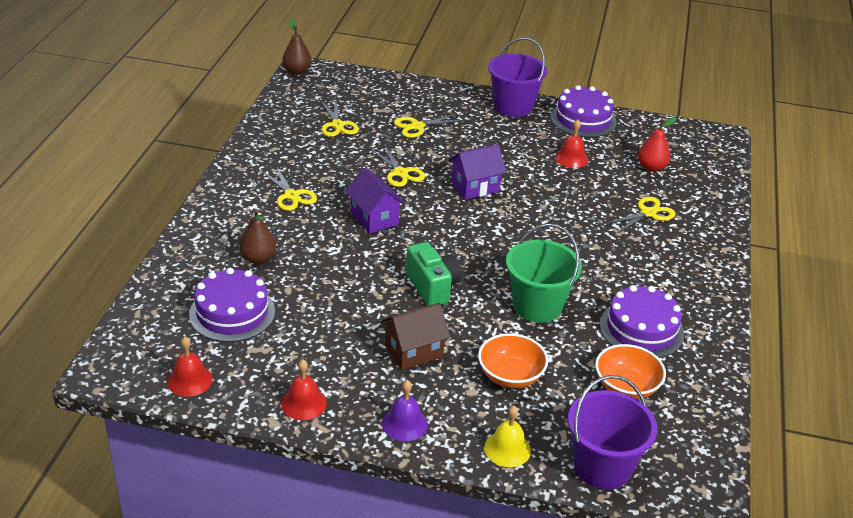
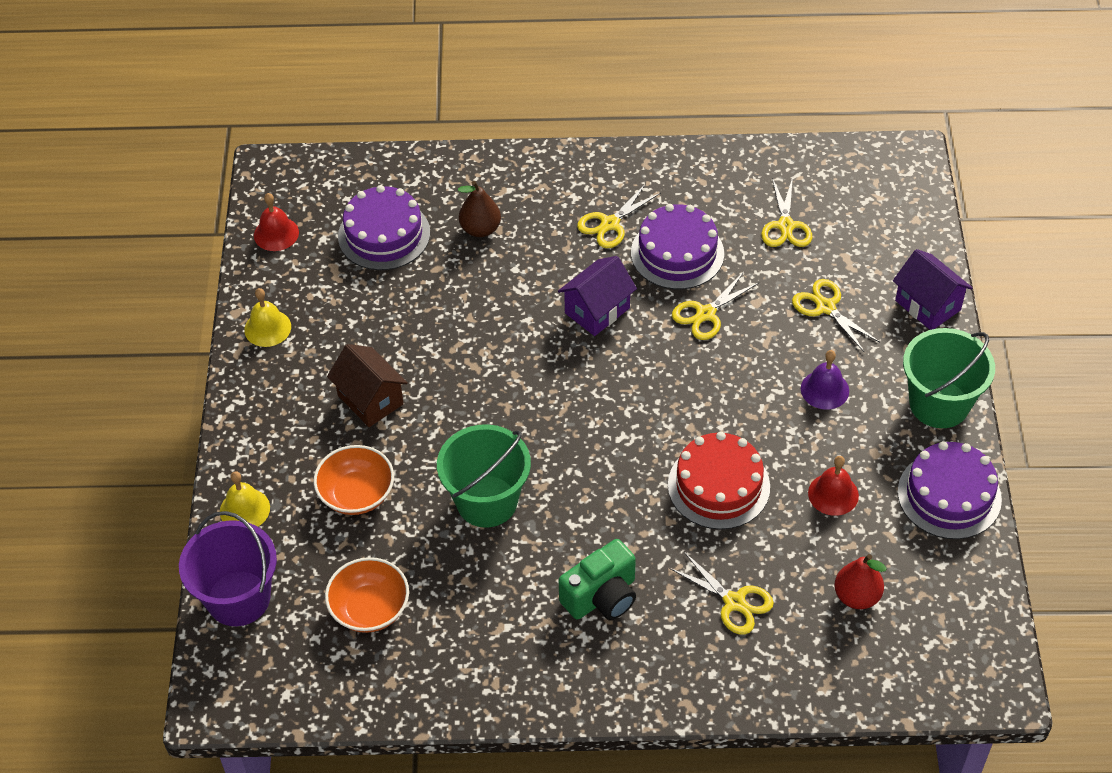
camera: 80 degrees right, 15 degrees up
(297, 71) = (898, 151): brown pear -> none
(303, 403) = (267, 328): red bell -> yellow bell
(338, 125) = (786, 226): yellow scissors -> yellow scissors turned 60 degrees counterclockwise
(404, 423) = (259, 415): purple bell -> purple bell (824, 389)
(432, 287) = (486, 394): green camera -> green camera (602, 596)
(475, 187) = (710, 396): purple house -> purple house (928, 305)
(513, 106) = (939, 404): purple bucket -> green bucket
(552, 199) = (718, 486): none -> red cake
(641, 329) = (478, 615): purple cake -> purple cake (677, 253)

